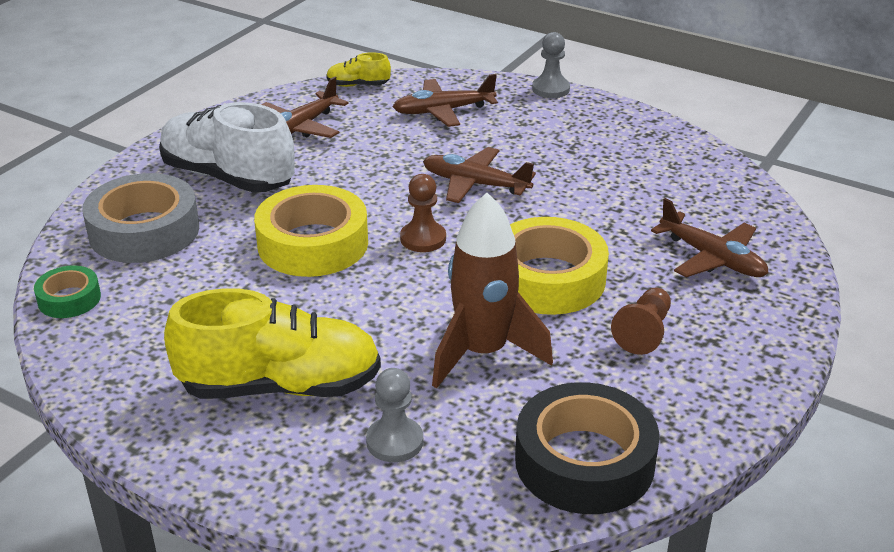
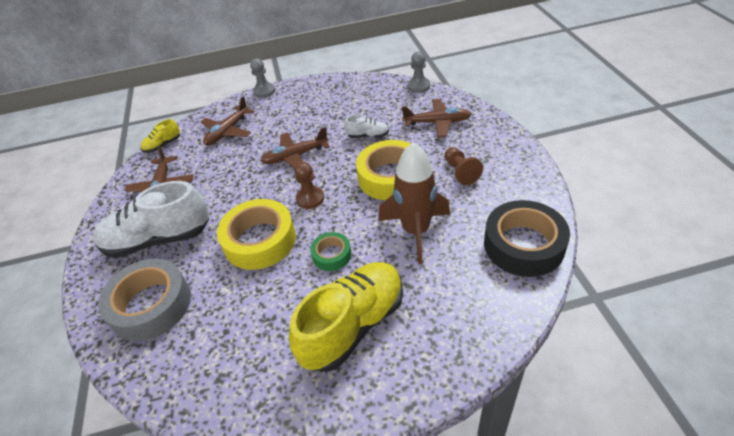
camera: 40 degrees left, 10 degrees up
(69, 299) = (161, 381): green tape -> green tape (331, 255)
(394, 441) = (444, 304): grey pawn -> grey pawn (418, 86)
(595, 216) = (368, 136): none -> white shoe

